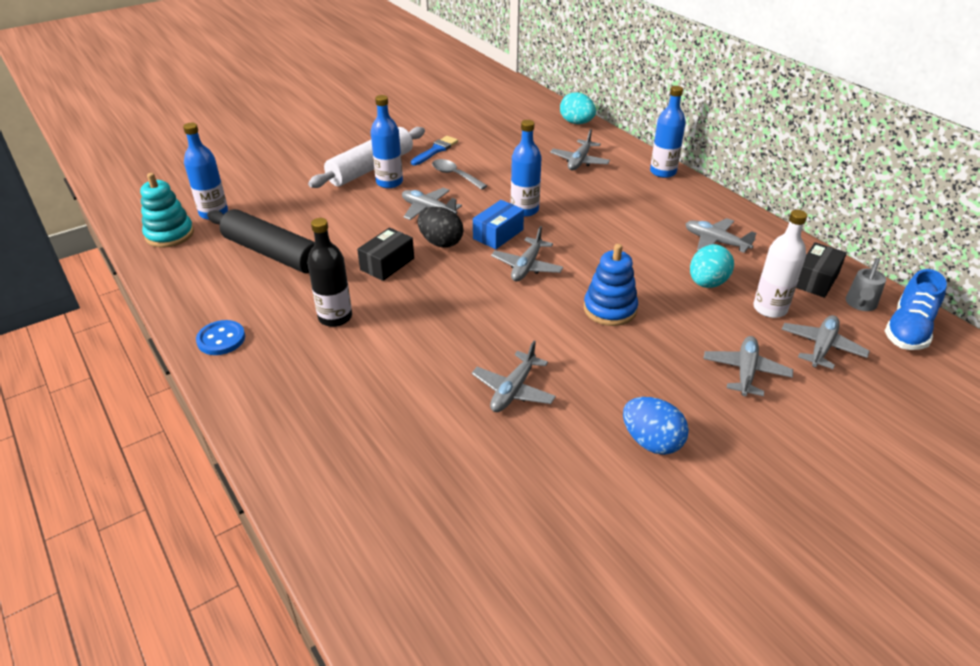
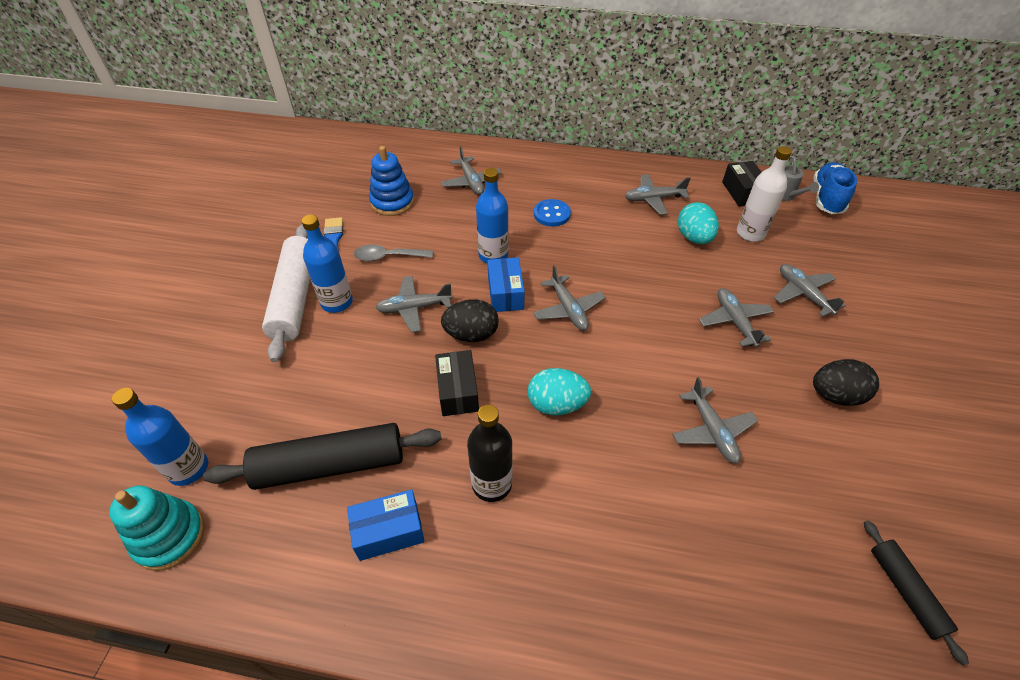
camera: 45 degrees left, 10 degrees up
(221, 339) = (420, 607): blue button -> blue button (552, 214)
(255, 299) = (389, 531): none -> blue box
(497, 567) = (905, 591): none -> black rolling pin
(576, 123) = (418, 145): turquoise egg -> turquoise egg (556, 404)
(610, 309) = (671, 305): blue stacking toy -> blue stacking toy (392, 202)
(651, 442) = (835, 395): blue egg -> black egg
(663, 172) = (542, 157): blue bottle -> none
(821, 347) = (810, 243): grey plane -> grey plane (734, 322)
(908, 330) = (827, 198): blue shoe -> blue shoe turned 150 degrees counterclockwise

